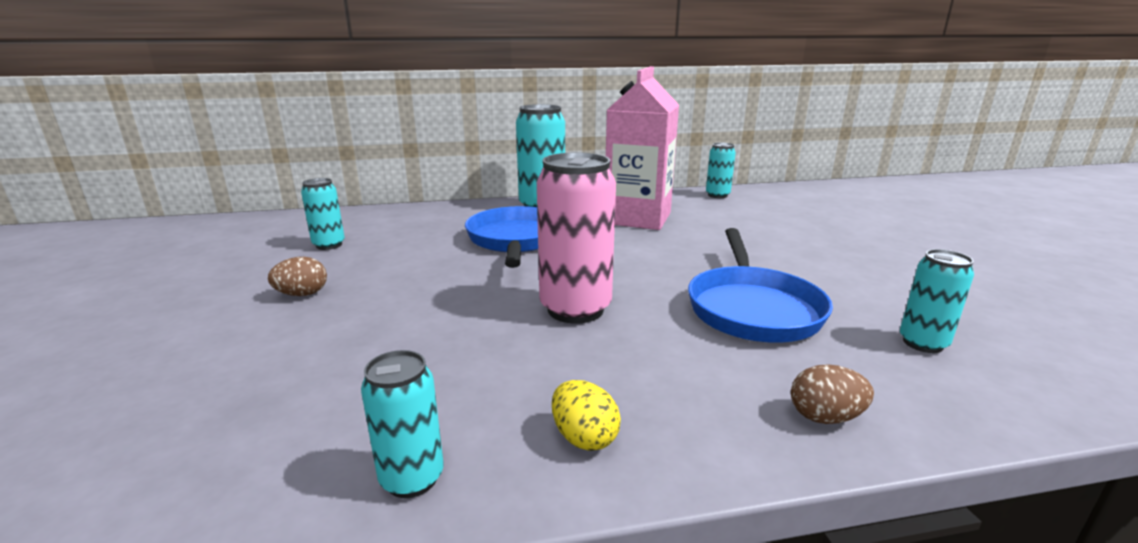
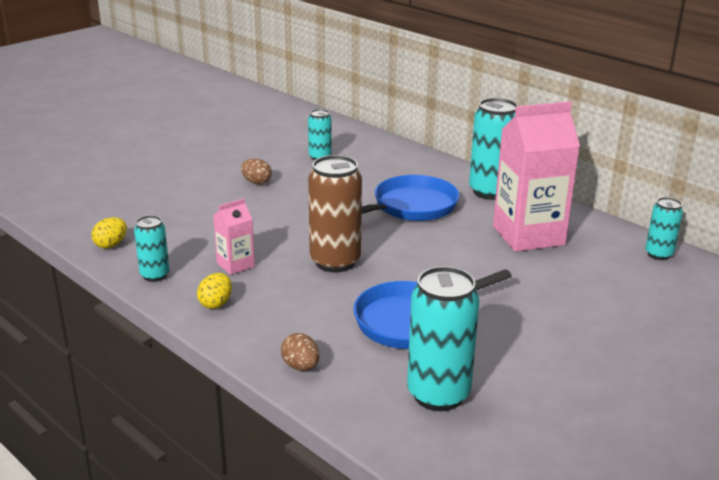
camera: 55 degrees right, 5 degrees up
(214, 501) = (111, 245): none -> yellow egg
(490, 380) = (235, 265): none -> pink carton
(575, 309) = (335, 262): pink can -> brown can
(922, 343) = (438, 395): turquoise can -> turquoise can, size x1.79

